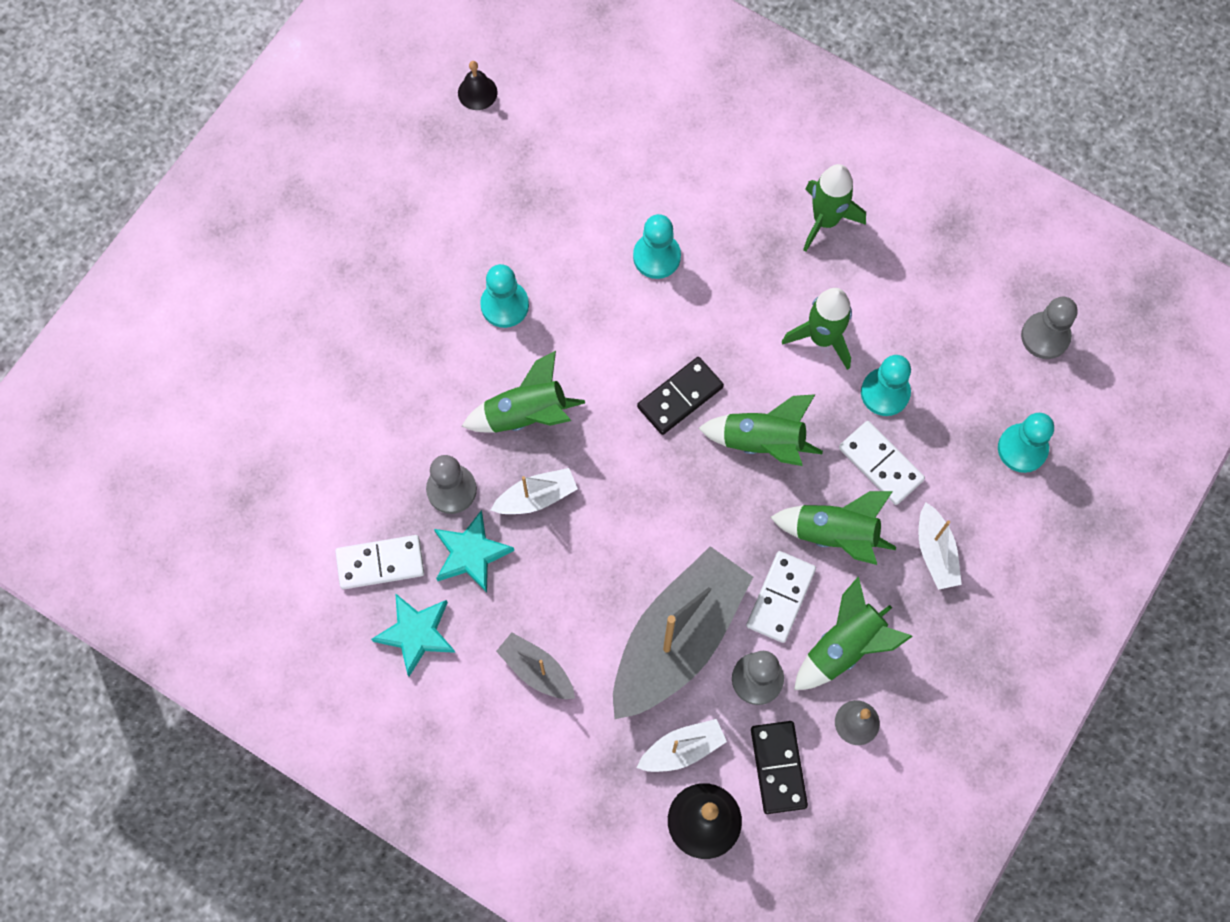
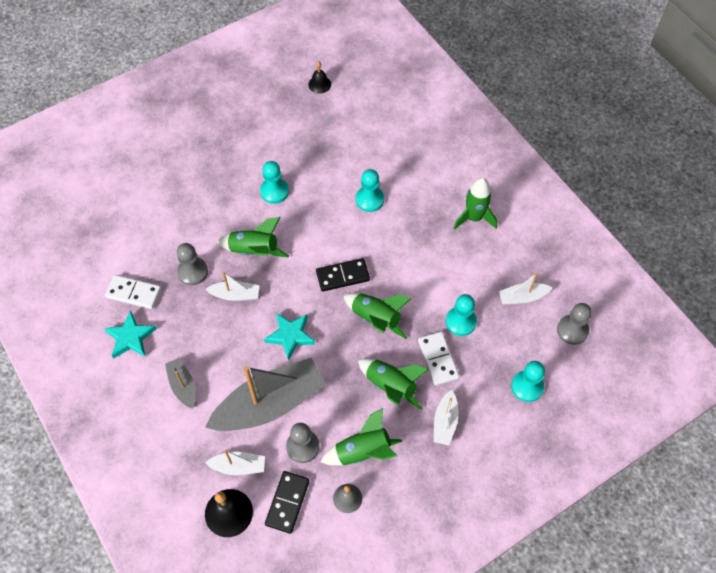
camera: 25 degrees right, 10 degrees down
(471, 554) = (184, 309): turquoise star -> turquoise star (290, 336)
(780, 597) = (340, 407): white domino -> none
(822, 338) = (439, 278): green rocket -> none
(953, 316) = (522, 297): none -> white boat

